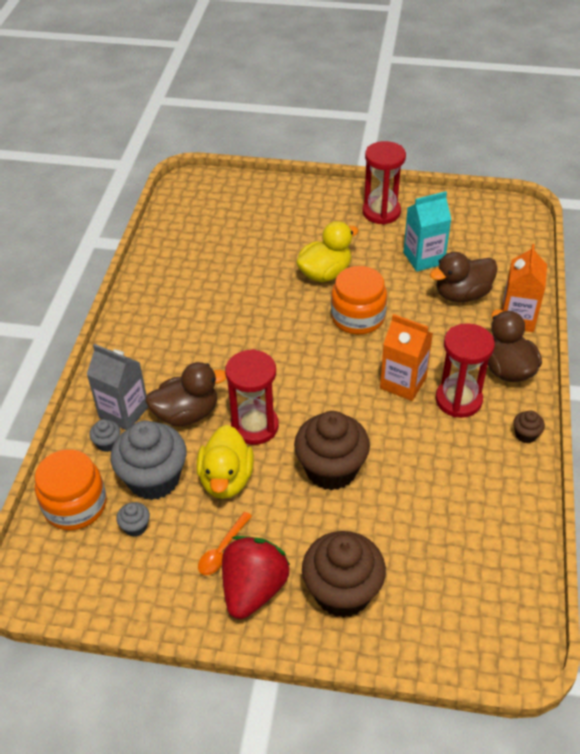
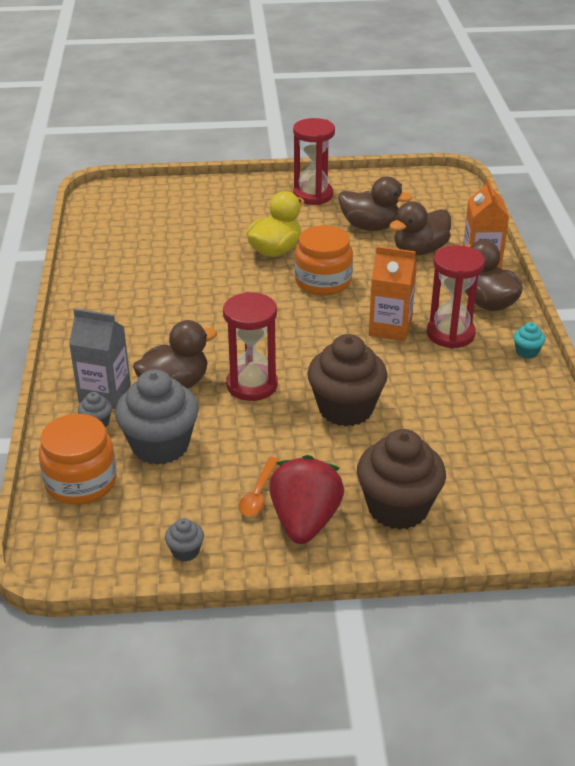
camera: 15 degrees left, 10 degrees down
(135, 527) = (156, 490): grey cupcake -> grey cupcake (185, 551)
(226, 479) = (239, 434): yellow duck -> none
(423, 258) = (370, 226): turquoise carton -> brown duck
(526, 435) = (526, 352): brown cupcake -> turquoise cupcake

